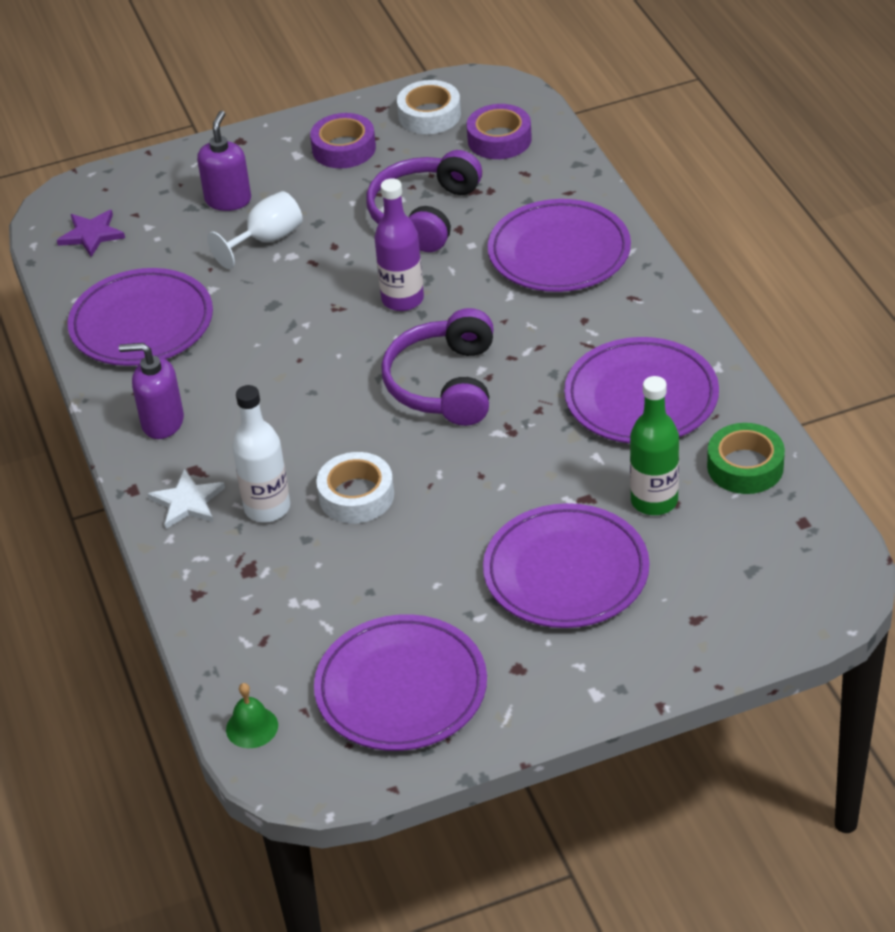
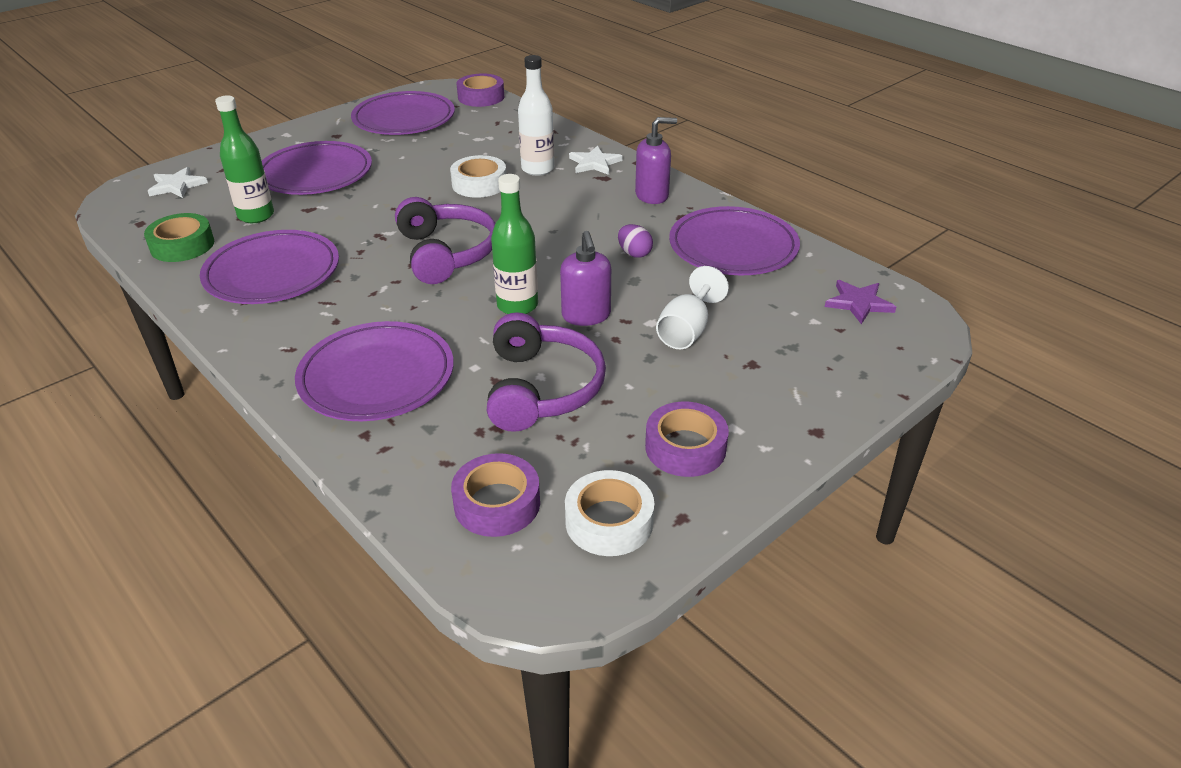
camera: 155 degrees right, 5 degrees down
(228, 200) = (762, 361): purple soap dispenser -> purple soap dispenser (586, 316)
(247, 338) = (634, 253): none -> purple egg
(252, 727) = (481, 97): green bell -> purple tape
(402, 299) = (517, 305): purple bottle -> green bottle
(761, 593) = (177, 185): none -> white star

